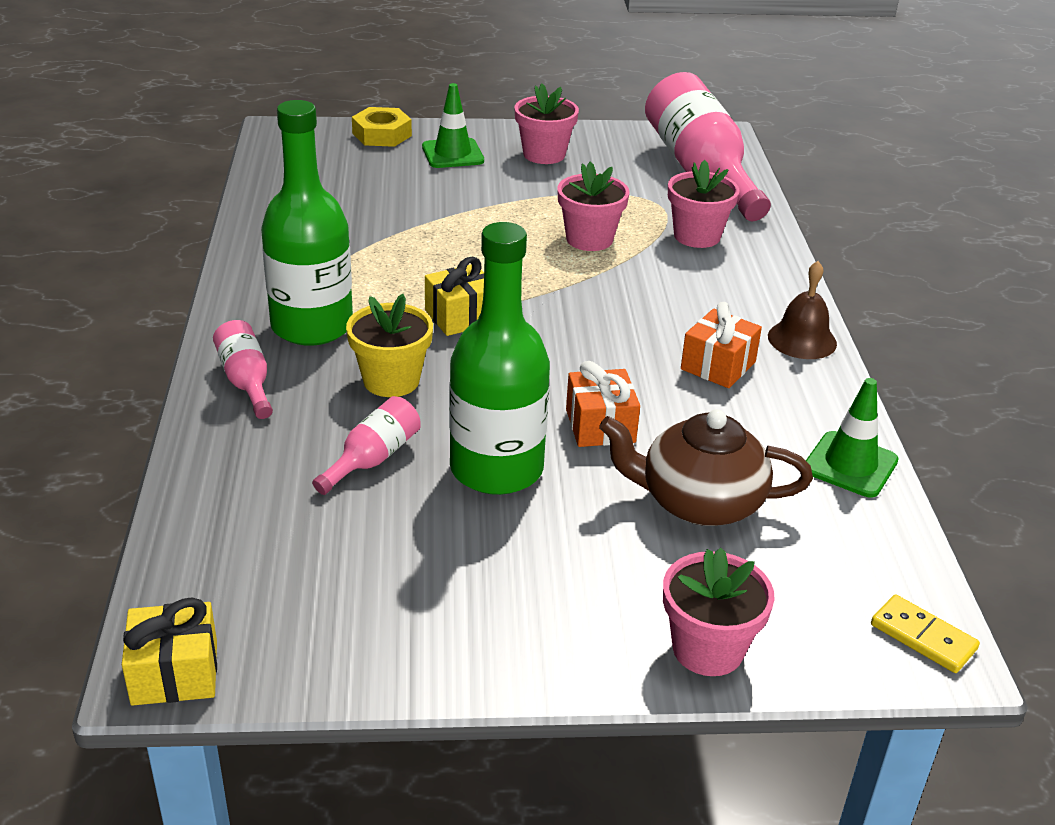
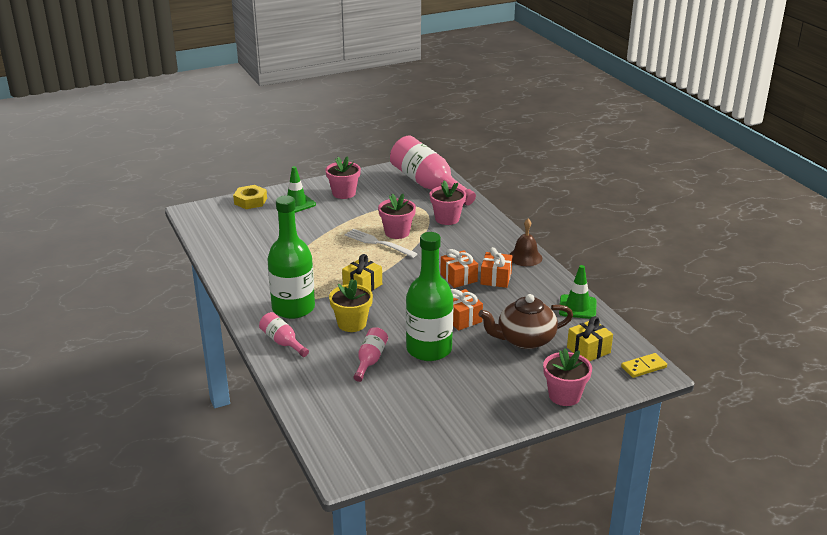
camera: 20 degrees left, 5 degrees down
(175, 673) = (352, 469): yellow gift -> yellow gift (588, 350)
(542, 249) = (377, 243): none -> white fork
(647, 346) = (458, 278): none -> orange gift
(923, 637) = (643, 367): yellow domino -> yellow domino turned 45 degrees counterclockwise

